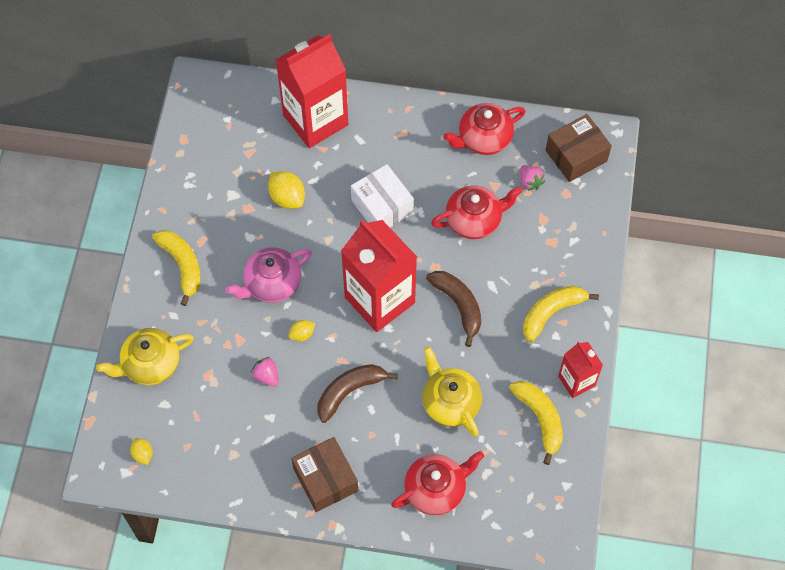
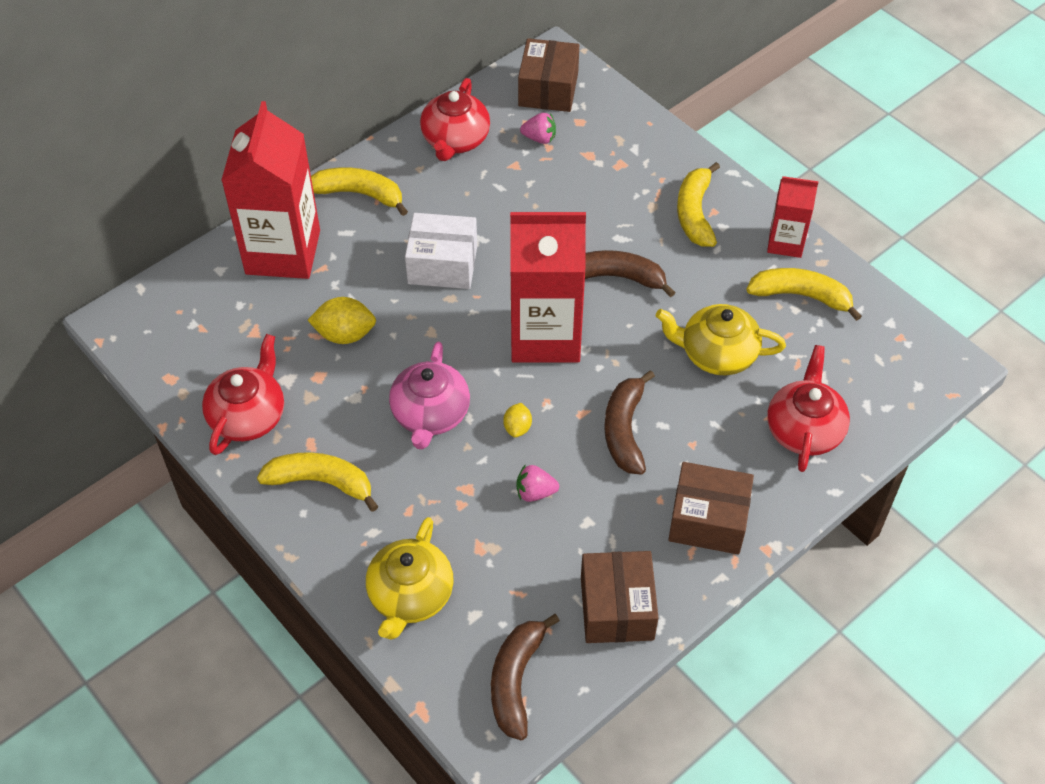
camera: 50 degrees left, 10 degrees down
(143, 454) = (516, 680): yellow lemon -> brown banana
(227, 472) = (617, 608): none -> brown box
(393, 123) = (359, 194): none -> yellow banana
(474, 220) = (535, 204): red teapot -> red teapot (248, 416)

